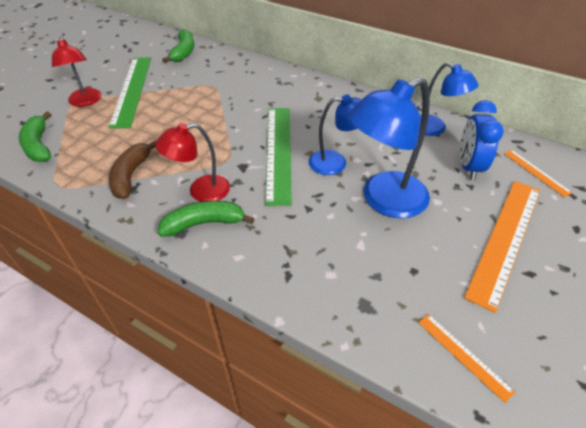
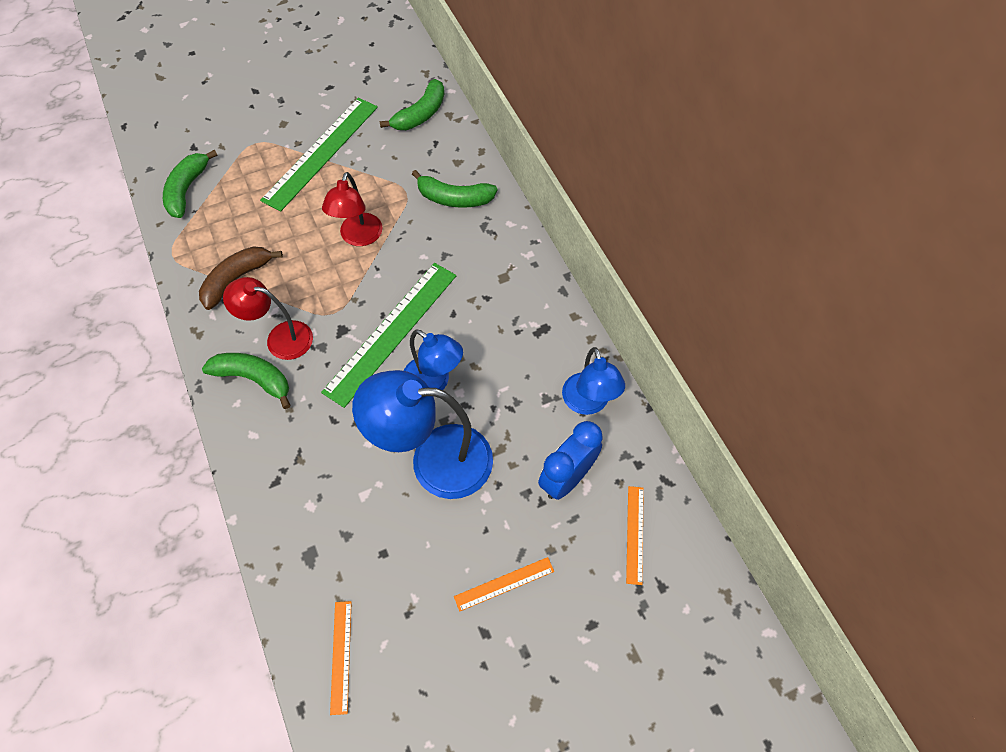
camera: 35 degrees right, 15 degrees up
(86, 101) = (266, 147): red lamp -> red lamp (358, 237)
(247, 77) = (454, 198): none -> green banana
(505, 239) = (504, 584): orange ruler -> orange ruler, size x0.48

